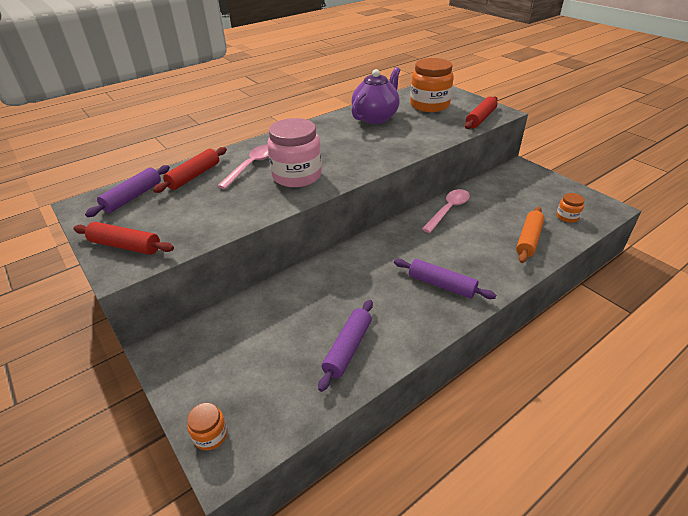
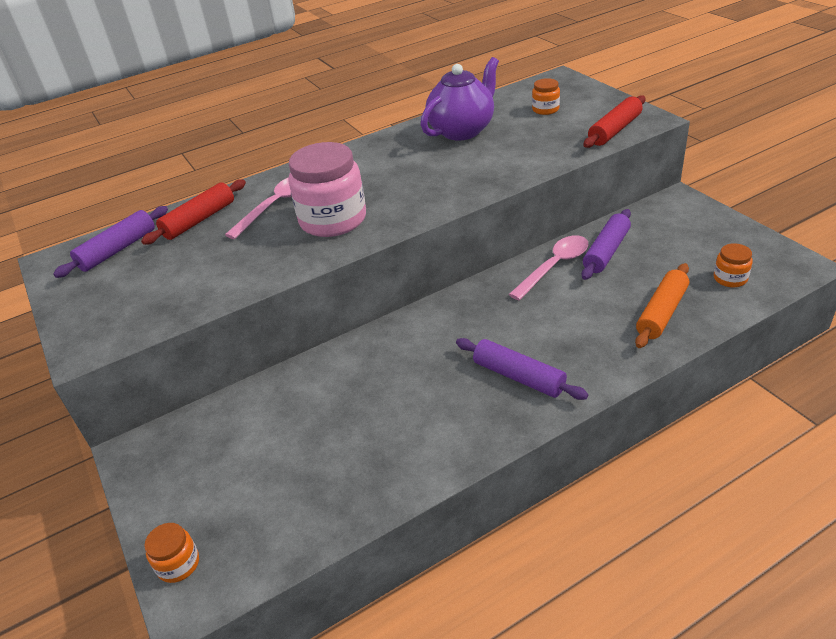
camera: 10 degrees right, 0 degrees up
(125, 246) = (97, 317): red rolling pin -> none
(347, 348) = (371, 461): purple rolling pin -> purple rolling pin (606, 251)
(429, 105) = (545, 109): orange jar -> orange jar, size x0.47

